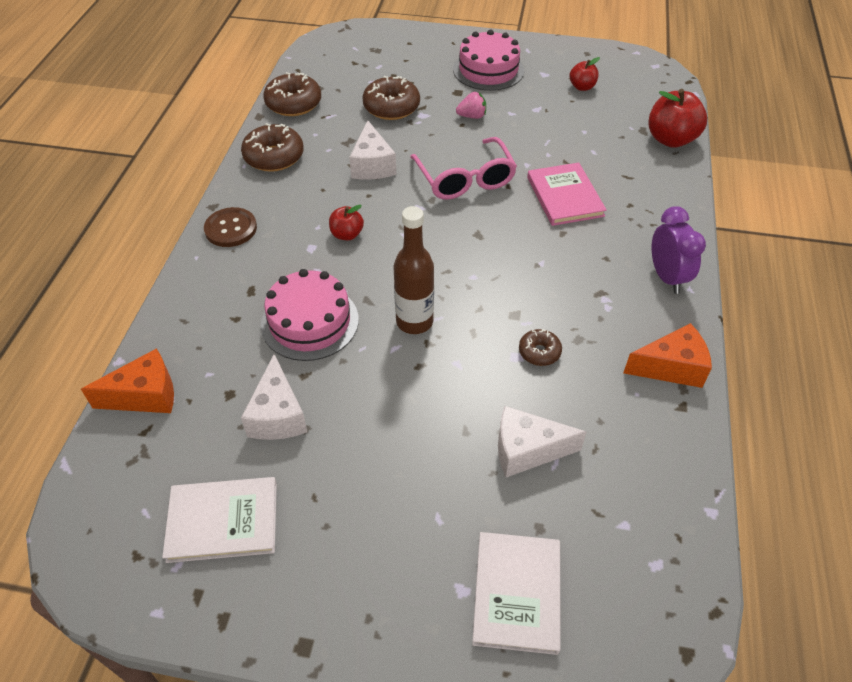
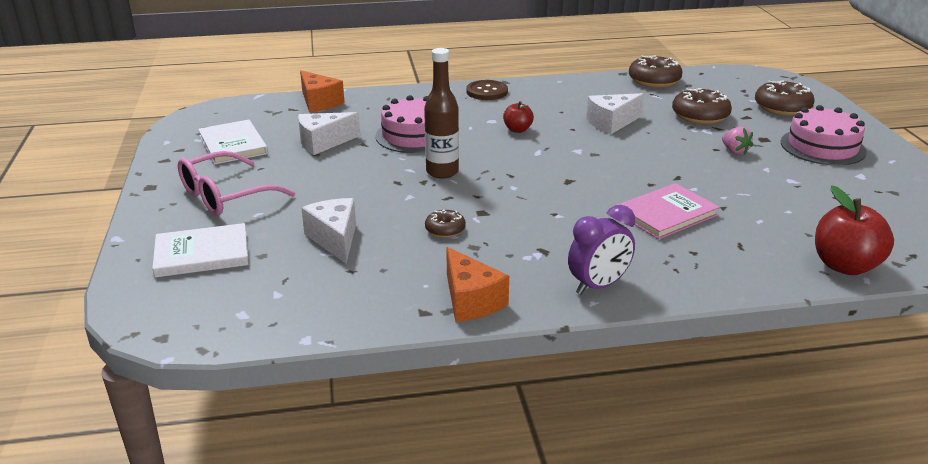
camera: 70 degrees right, 20 degrees down
(274, 157) = (580, 88): brown donut -> brown donut (782, 107)
(465, 179) = (637, 163): pink glasses -> pink glasses (225, 196)
(582, 87) = (868, 199): red apple -> none

